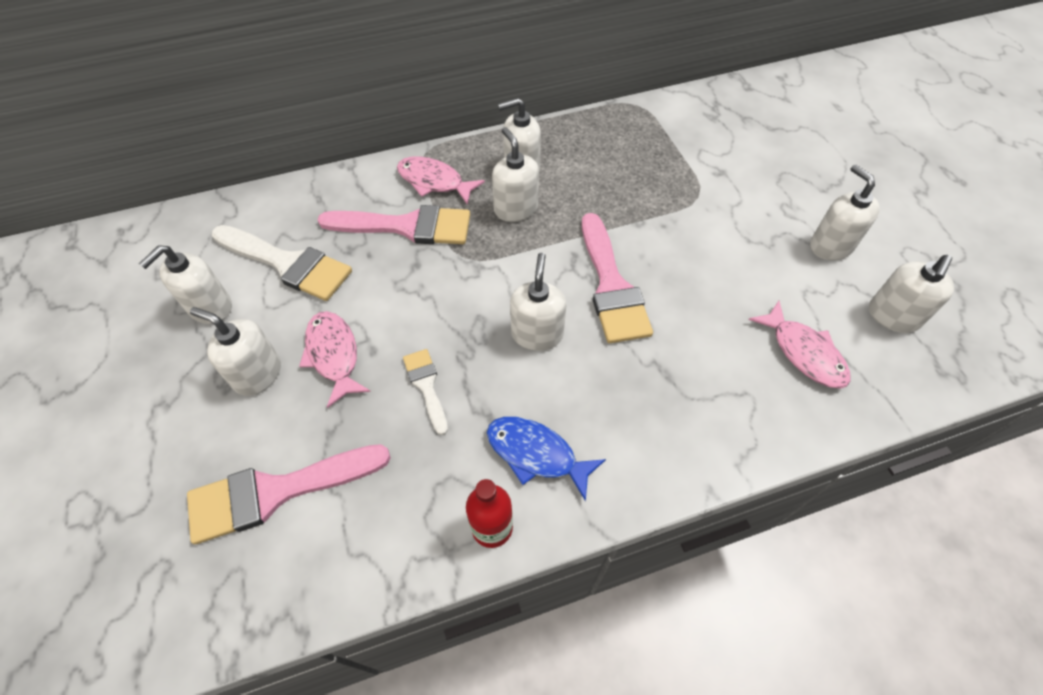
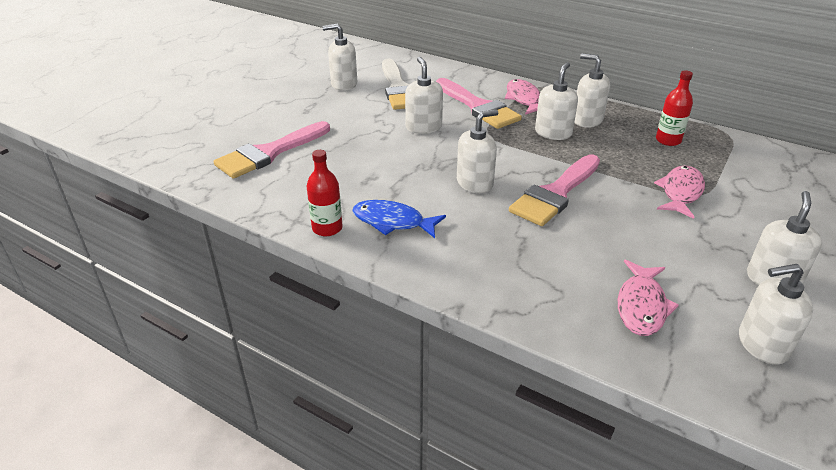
camera: 50 degrees right, 20 degrees down
(257, 374) = (325, 115): white soap dispenser -> white soap dispenser (423, 127)
(276, 491) = (269, 153): pink brush -> pink brush turned 75 degrees counterclockwise
(334, 355) = (365, 128): pink fish -> pink fish (680, 192)
(426, 386) = (386, 164): white brush -> none
(536, 454) = (393, 222): blue fish -> blue fish turned 60 degrees counterclockwise
(608, 146) = (668, 140): none -> red bottle

